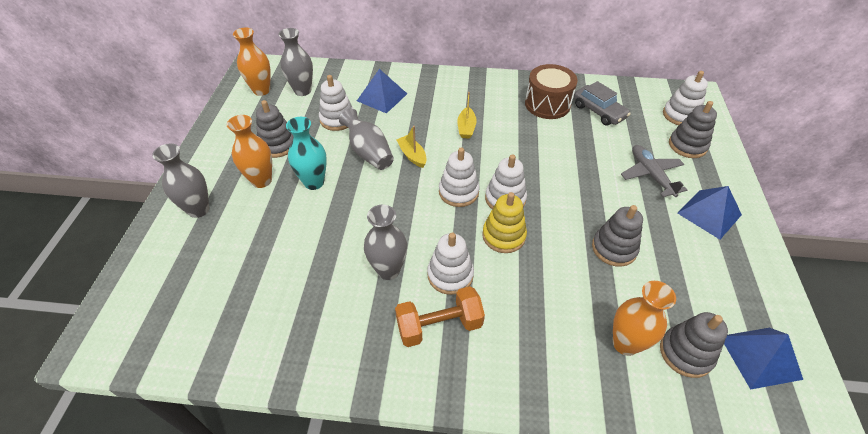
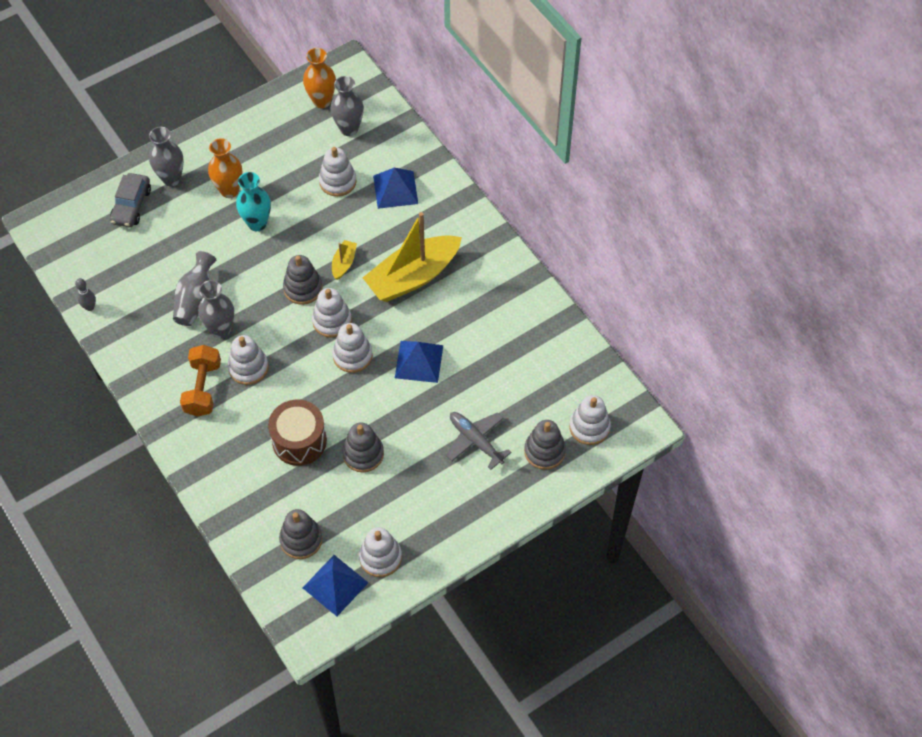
camera: 50 degrees right, 10 degrees up
(241, 366) = (90, 307): none -> grey bowling pin
(278, 145) = (272, 168): grey stacking toy -> grey stacking toy (303, 288)
(369, 152) = (320, 232): grey vase -> grey vase (196, 300)
(439, 326) = (203, 388): orange dumbbell -> orange dumbbell turned 60 degrees clockwise
(466, 128) = (413, 277): yellow boat -> yellow boat, size x2.32
(503, 236) = (313, 377): yellow stacking toy -> none
(547, 104) = (505, 316): brown drum -> brown drum (299, 441)
(598, 111) = (532, 360): grey car -> grey car (131, 206)
(625, 343) = (279, 501): orange vase -> none
(651, 175) = (475, 441): grey plane -> grey plane turned 75 degrees counterclockwise
(709, 213) = (462, 502): blue pyramid -> blue pyramid (419, 361)
(742, 301) = (380, 557): none -> white stacking toy

